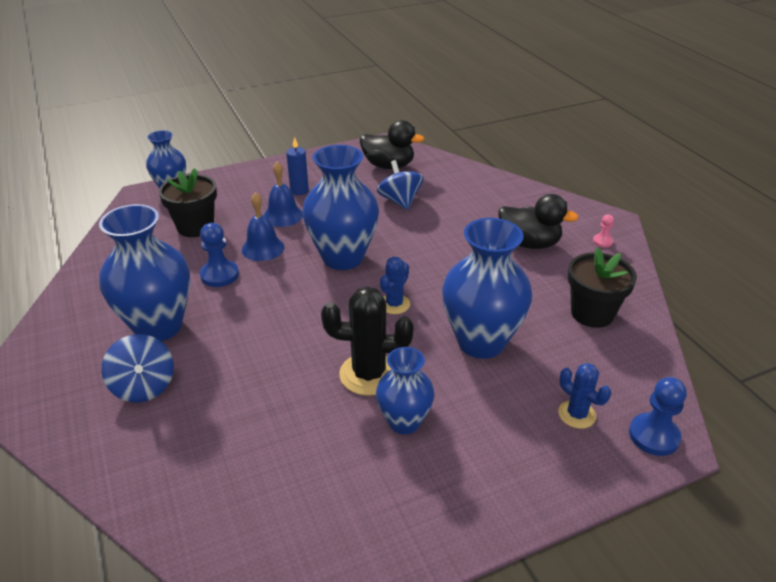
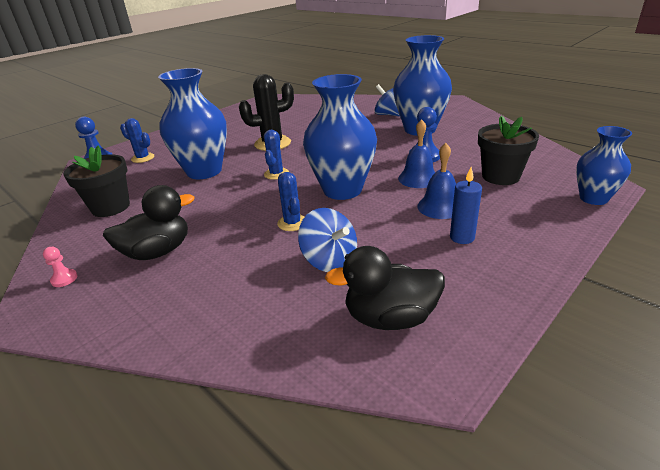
camera: 160 degrees right, 5 degrees down
(404, 422) = (243, 135): blue vase -> none
(410, 237) = (292, 223): none -> blue cactus
(529, 243) = (158, 252): black duck -> black duck turned 150 degrees clockwise

